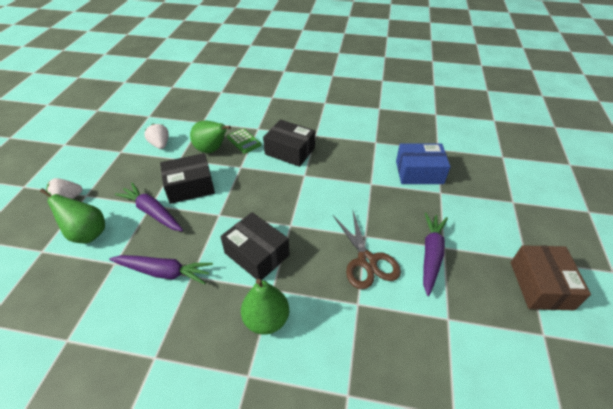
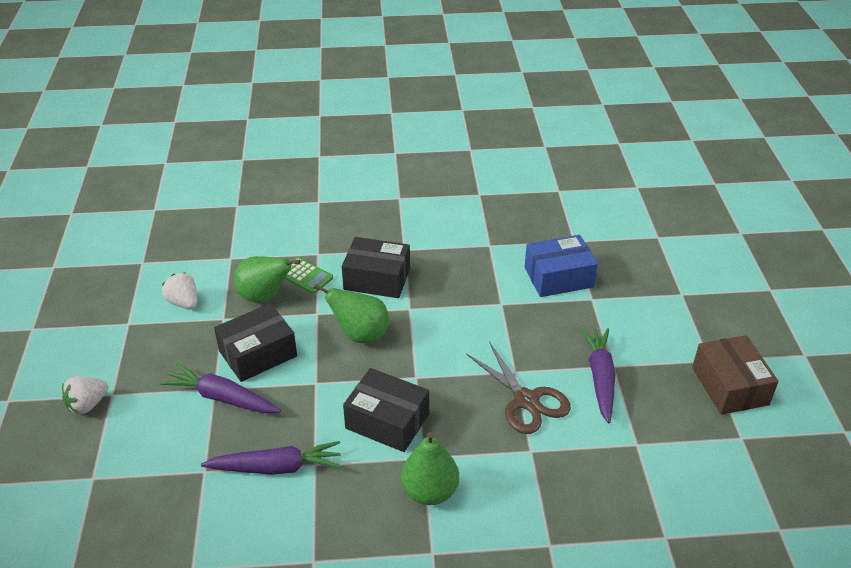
camera: 15 degrees left, 5 degrees down
(87, 234) = (145, 443): green pear -> green pear (360, 335)

